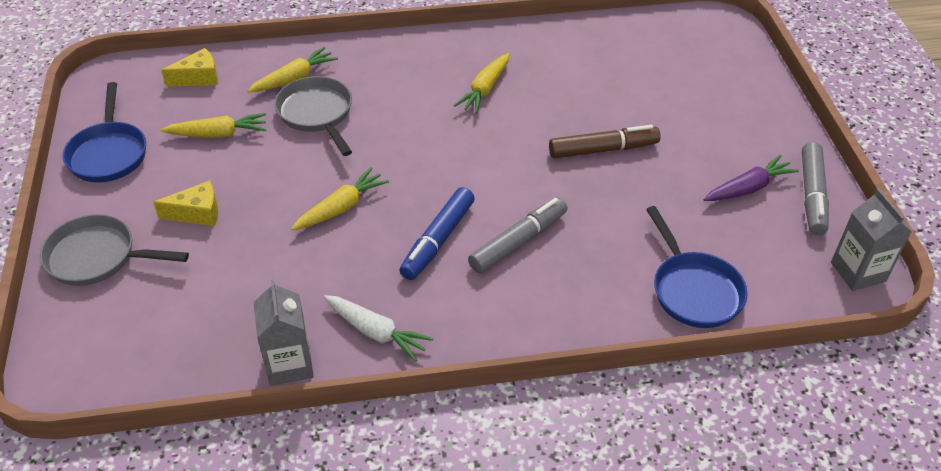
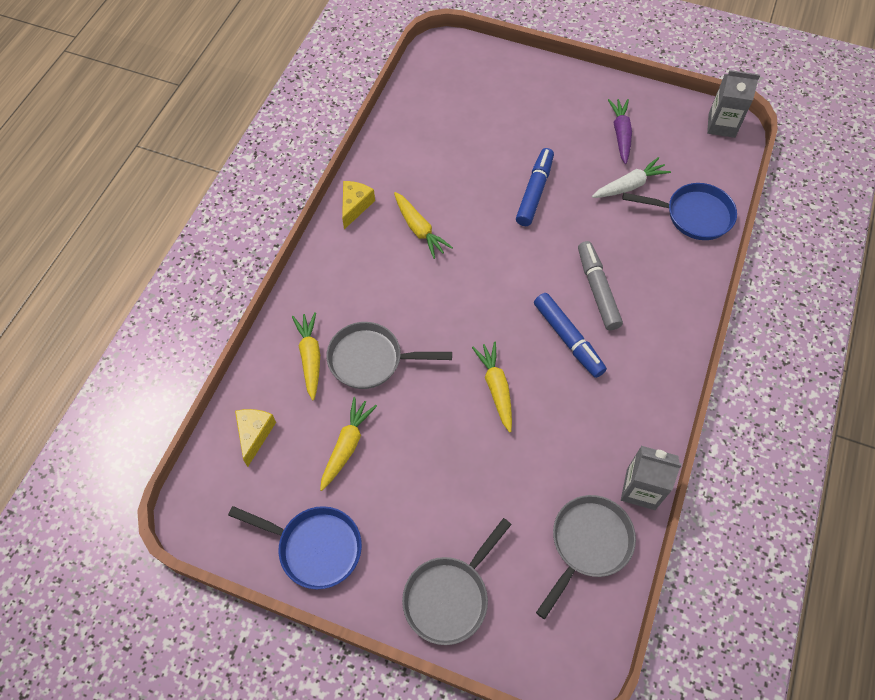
camera: 60 degrees left, 15 degrees up
(197, 213) = (440, 498): yellow cheese -> yellow cheese (355, 206)
(201, 341) = (588, 544): none -> grey pan
(375, 332) = (637, 419): white carrot -> white carrot (629, 186)
(603, 149) = (534, 191): brown marker -> blue marker
(812, 195) = (646, 106): grey marker -> none

